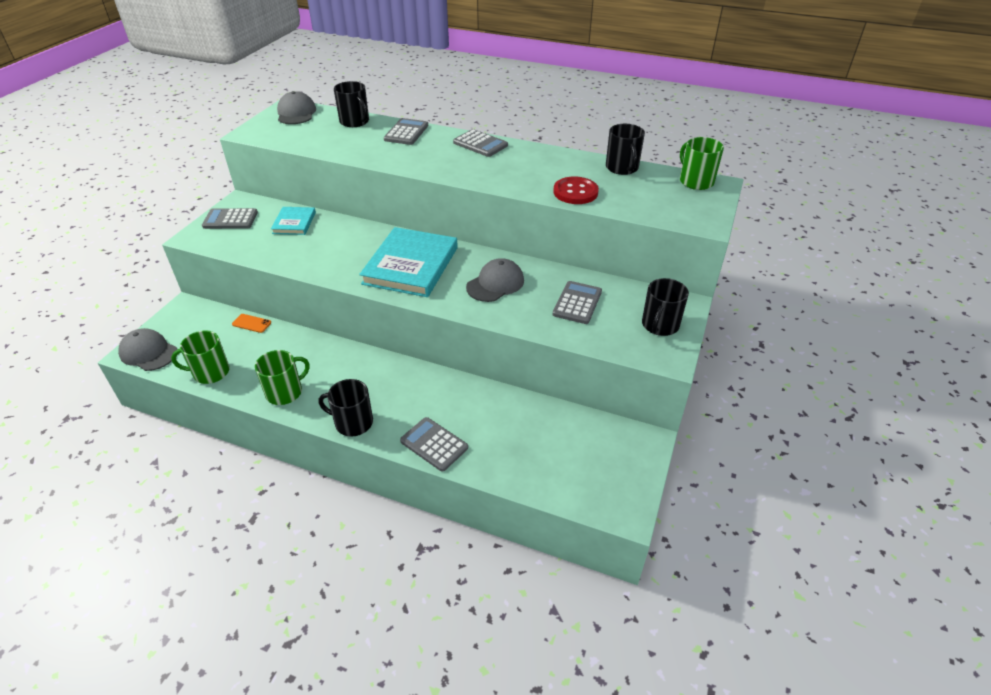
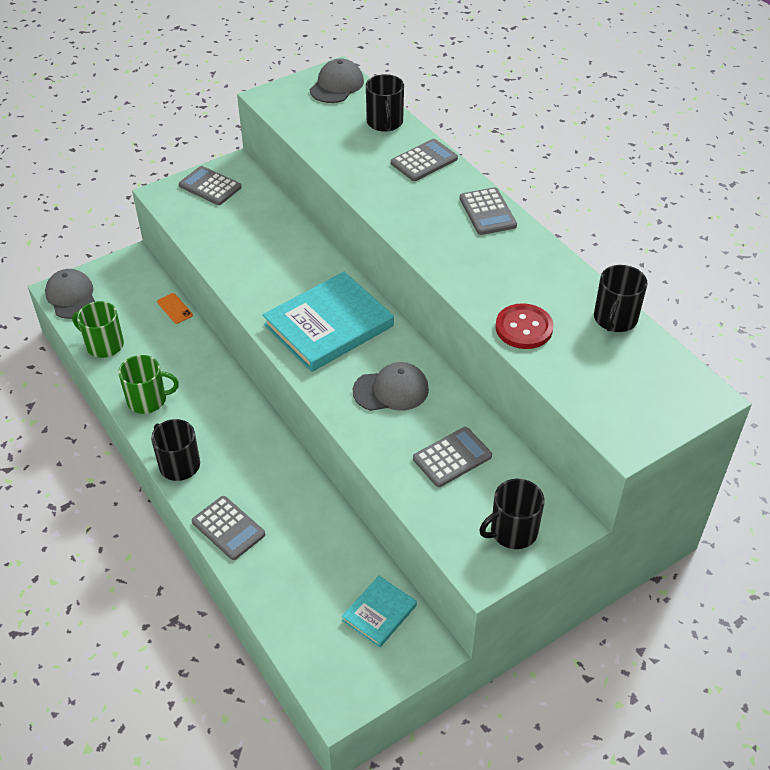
camera: 35 degrees right, 5 degrees up
(294, 223) = (263, 217): turquoise book -> turquoise book (379, 613)
(434, 444) = (228, 528): grey calculator -> grey calculator turned 150 degrees clockwise
(695, 181) = (683, 379): green mug -> none

